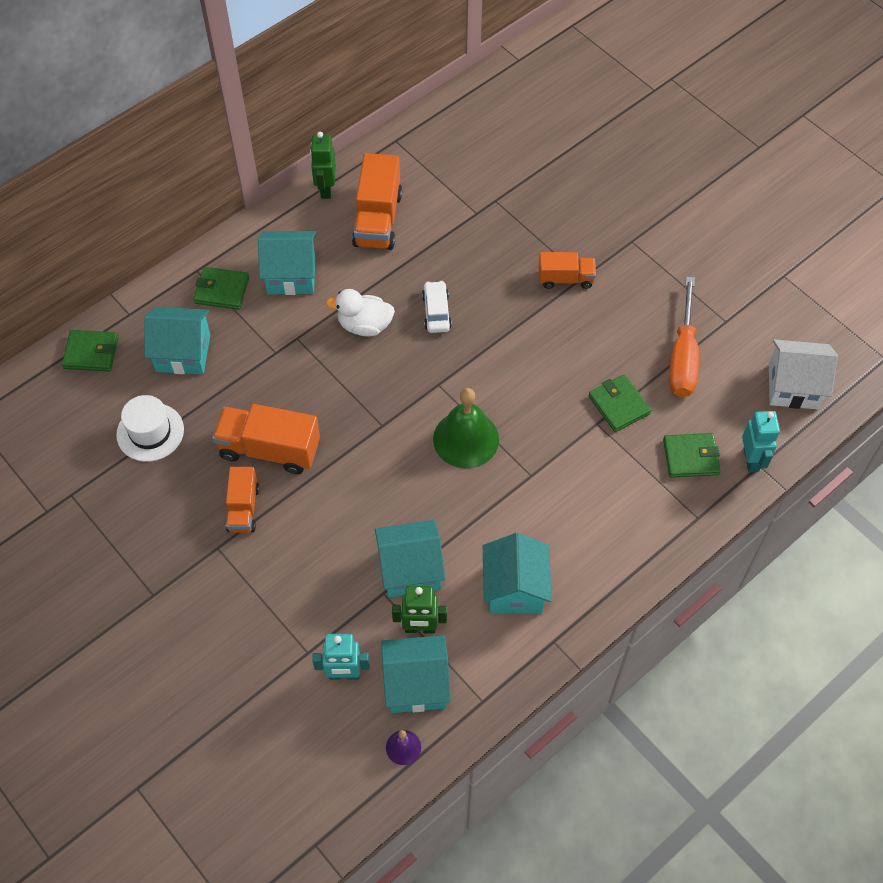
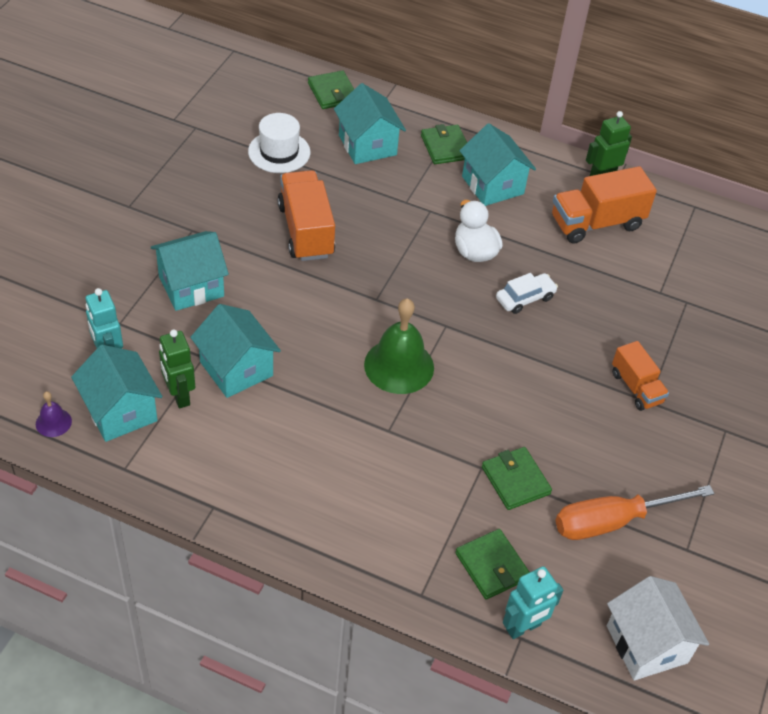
camera: 60 degrees right, 10 degrees down
(243, 508) = (238, 234): orange truck -> none
(514, 588) = (256, 456): turquoise house -> turquoise house (191, 286)
(619, 405) = (515, 480): green wallet -> green wallet turned 60 degrees counterclockwise

